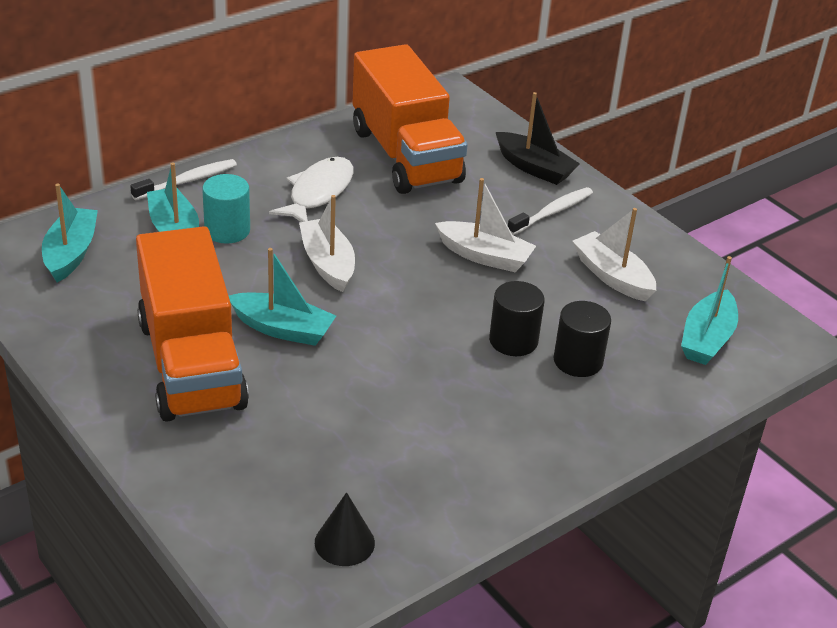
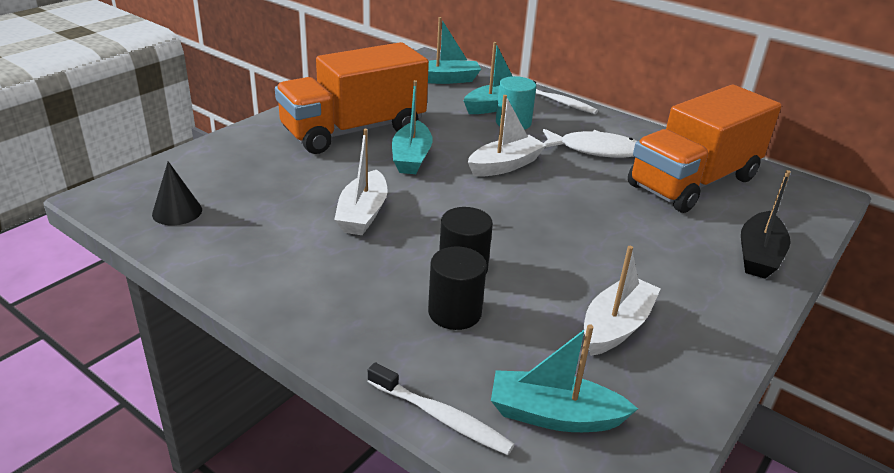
camera: 75 degrees right, 5 degrees down
(484, 256) = (580, 239): white boat -> white boat (363, 214)
(552, 212) = (692, 274): white toothbrush -> white toothbrush (441, 417)

